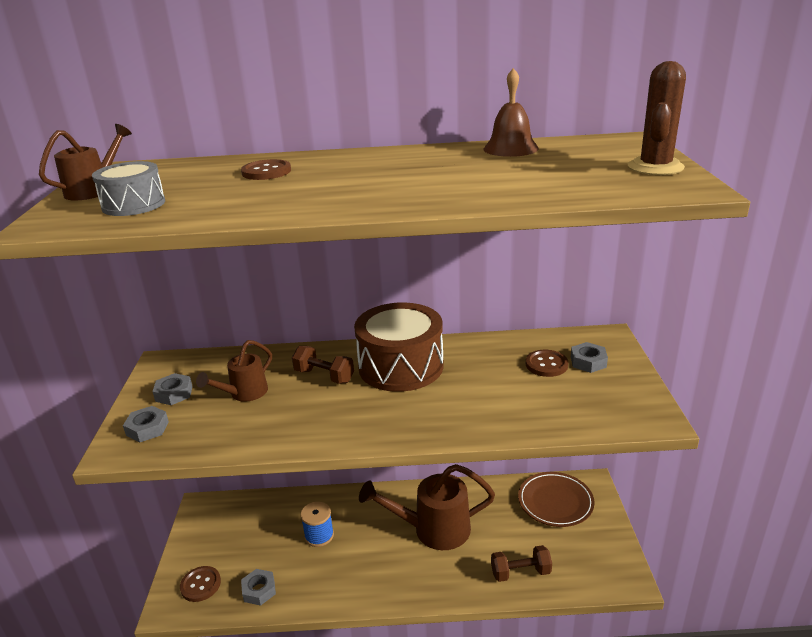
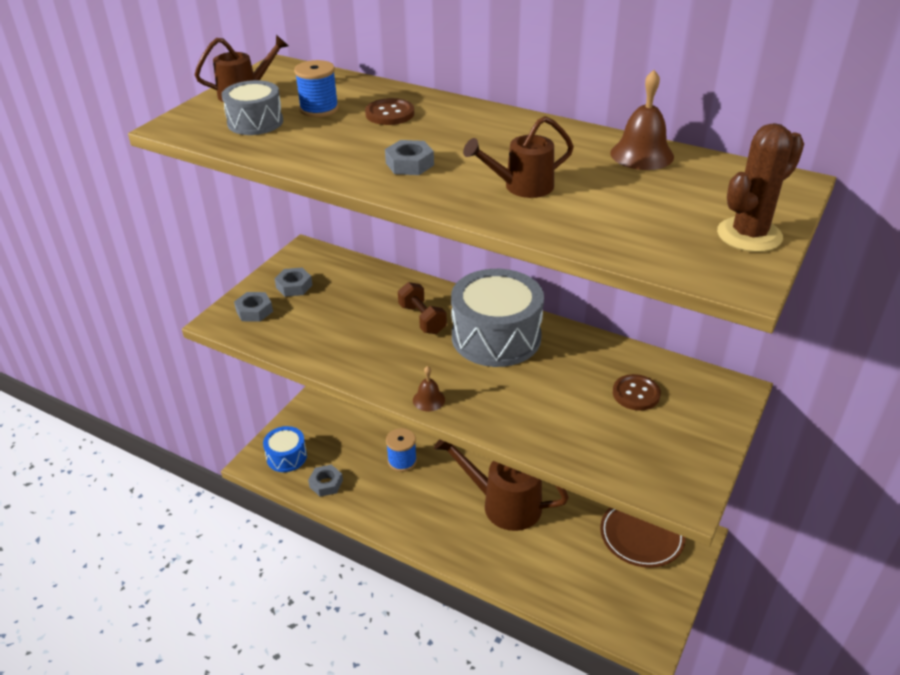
camera: 30 degrees right, 10 degrees up
(191, 183) = (319, 109): none -> blue spool
(200, 585) = (286, 457): brown button -> blue drum
(244, 393) = (346, 309): brown watering can -> brown watering can (522, 187)
(388, 434) = (428, 400): none -> brown bell
(401, 366) = (496, 337): brown drum -> grey drum
(520, 572) = (553, 582): brown dumbbell -> none
(588, 362) = (682, 409): grey nut -> grey nut (409, 164)

